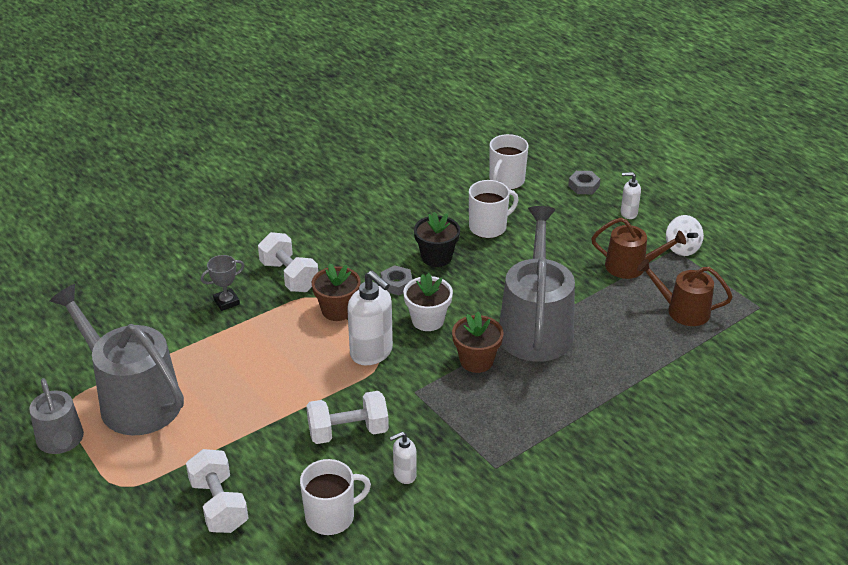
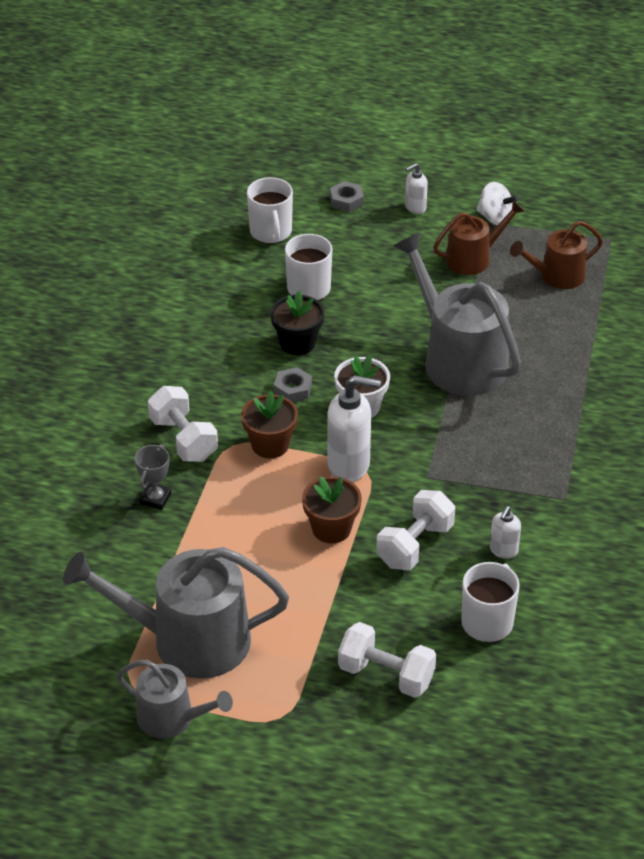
camera: 40 degrees left, 5 degrees up
(289, 276) = (183, 439): white dumbbell -> white dumbbell turned 45 degrees clockwise
(476, 361) = (445, 418): brown flower pot -> brown flower pot (331, 528)

